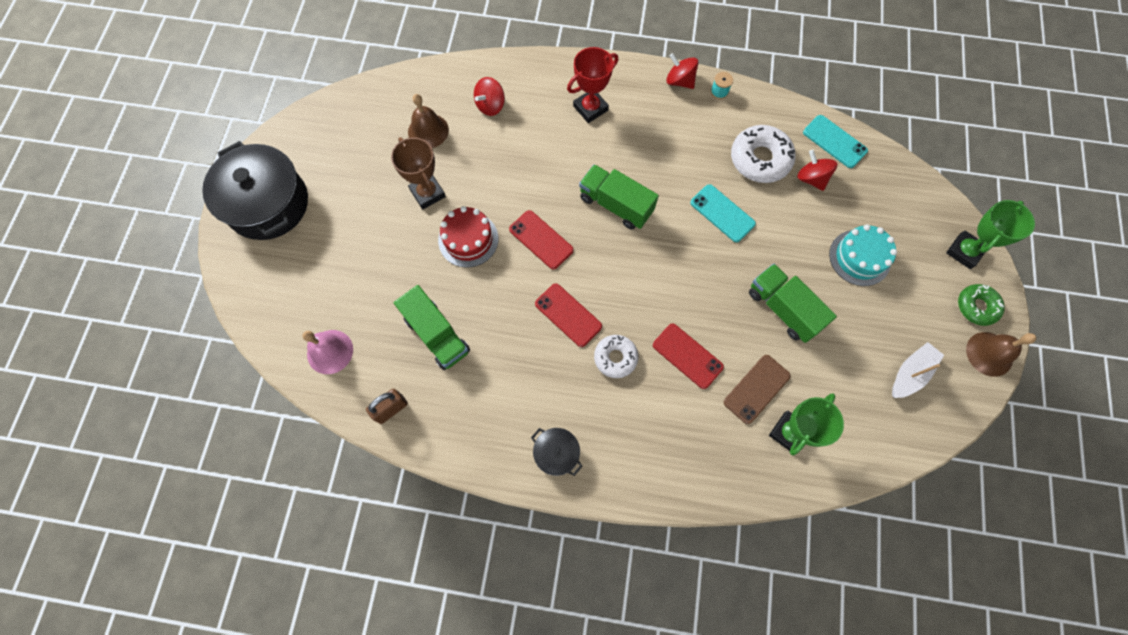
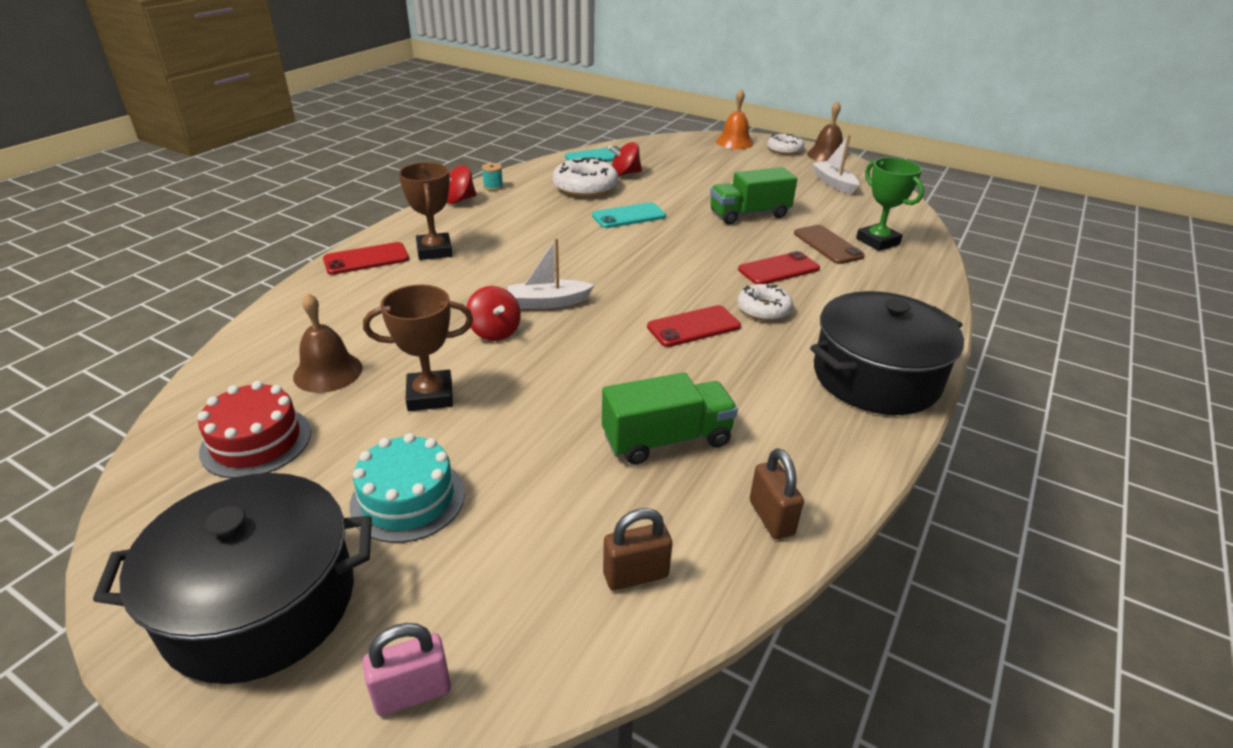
camera: 70 degrees left, 35 degrees down
(243, 286) = (412, 692): none -> pink padlock
(330, 351) = (635, 575): pink bell -> brown padlock
(468, 239) = (535, 376): red cake -> red cake (256, 441)
(490, 105) = (350, 313): red spinning top -> red spinning top (495, 332)
(541, 240) = (579, 321): red phone -> red phone (366, 259)
(556, 211) = (548, 302): none -> white boat
(556, 453) = (876, 377): black pot -> black pot, size x2.17
(590, 108) = (434, 251): red trophy -> brown trophy
(615, 205) = (572, 265): green truck -> none
(859, 257) = (716, 175): turquoise cake -> turquoise cake (408, 499)
(964, 251) = (734, 142): green trophy -> orange bell
(976, 307) = (784, 150): green donut -> white donut

